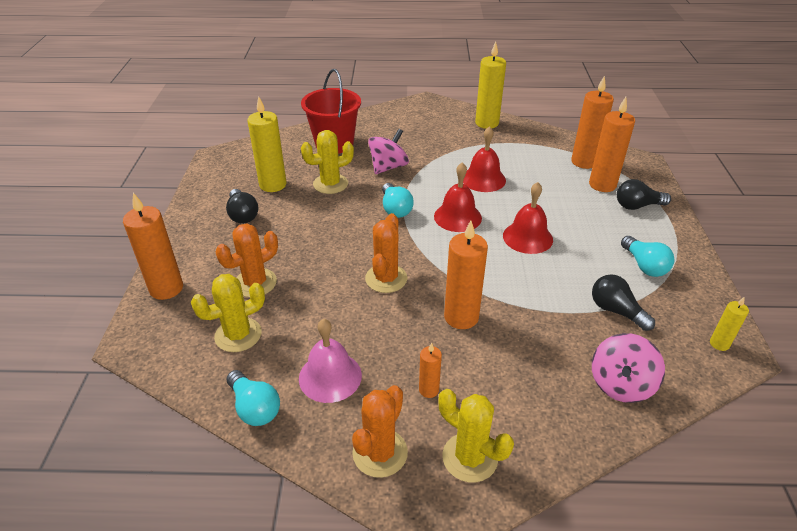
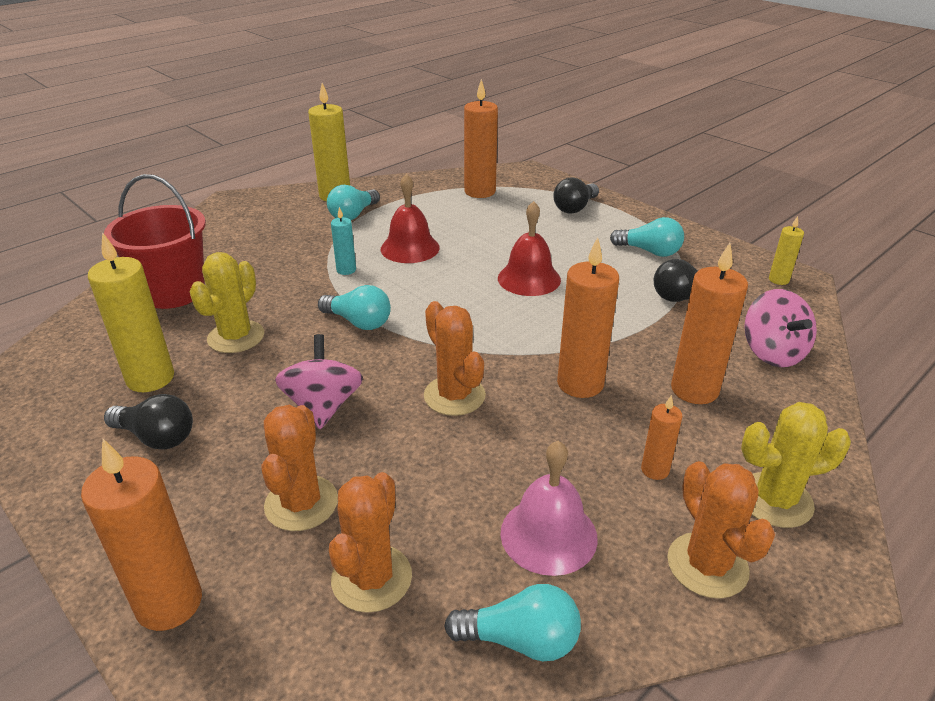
camera: 45 degrees left, 5 degrees down
(238, 335) = (371, 578): yellow cactus -> orange cactus
(388, 167) = (285, 285): pink spinning top -> pink spinning top (323, 406)
(430, 174) = (346, 270): none -> turquoise candle
(457, 217) = (437, 295): red bell -> none
(480, 141) = (353, 215): none -> turquoise light bulb
(602, 185) = (523, 204): orange candle -> orange candle (694, 390)

